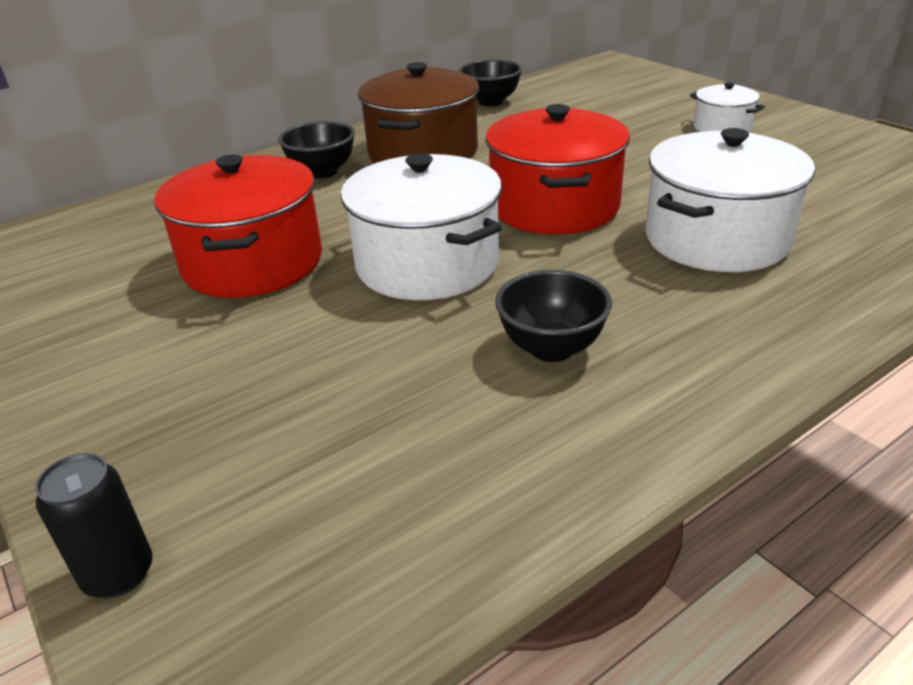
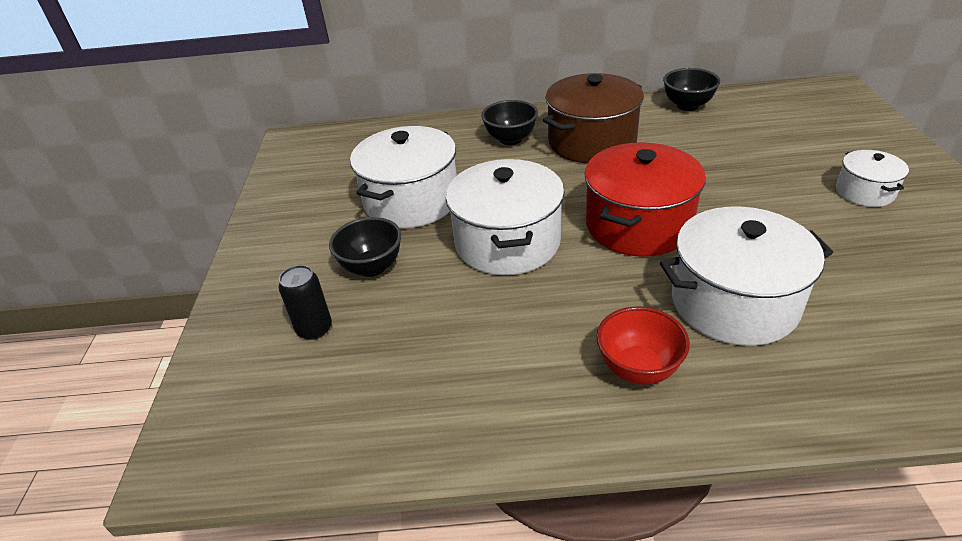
camera: 35 degrees right, 5 degrees up
(118, 574) = (205, 374): black can -> black can (314, 329)
(253, 263) = (411, 201): red pot -> white pot
(551, 348) = (521, 342): black bowl -> black bowl (372, 267)
(697, 323) = (638, 369): none -> red bowl

